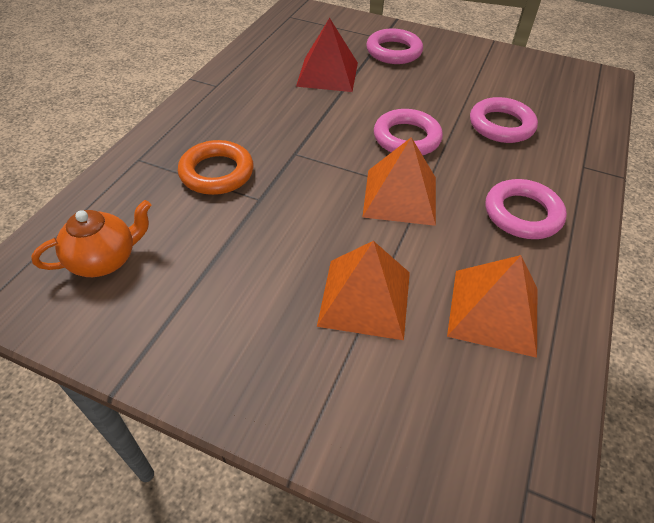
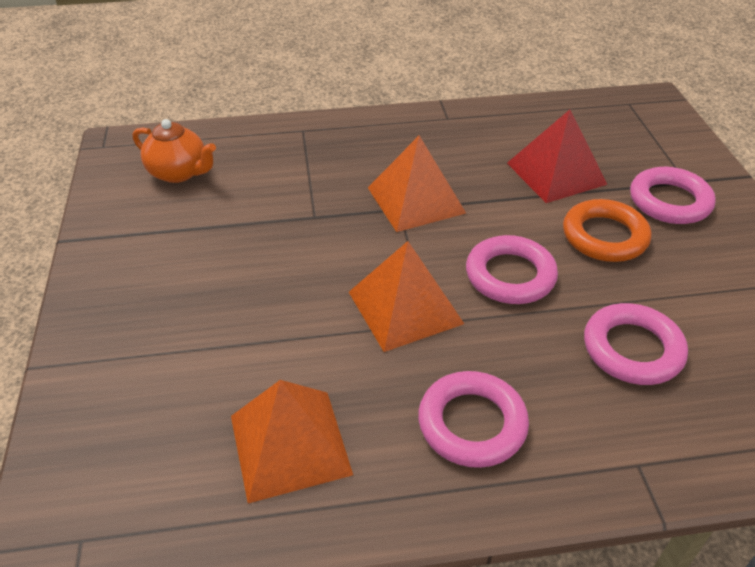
camera: 60 degrees right, 5 degrees down
(217, 172) = (325, 177): orange ring -> orange ring (604, 236)
(365, 298) = (240, 337): orange pyramid -> orange pyramid (416, 200)

